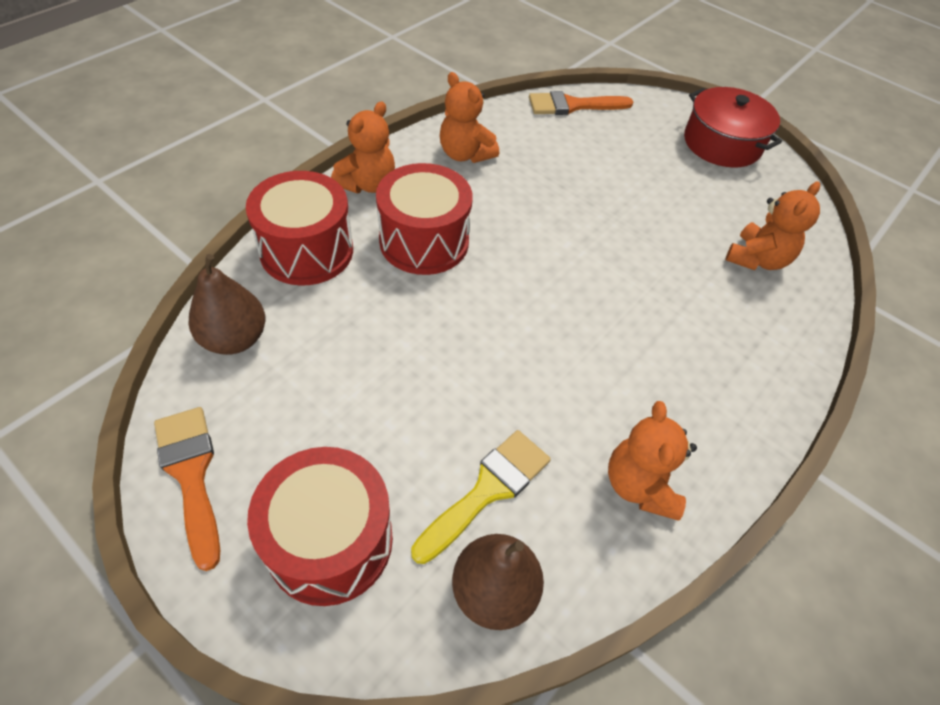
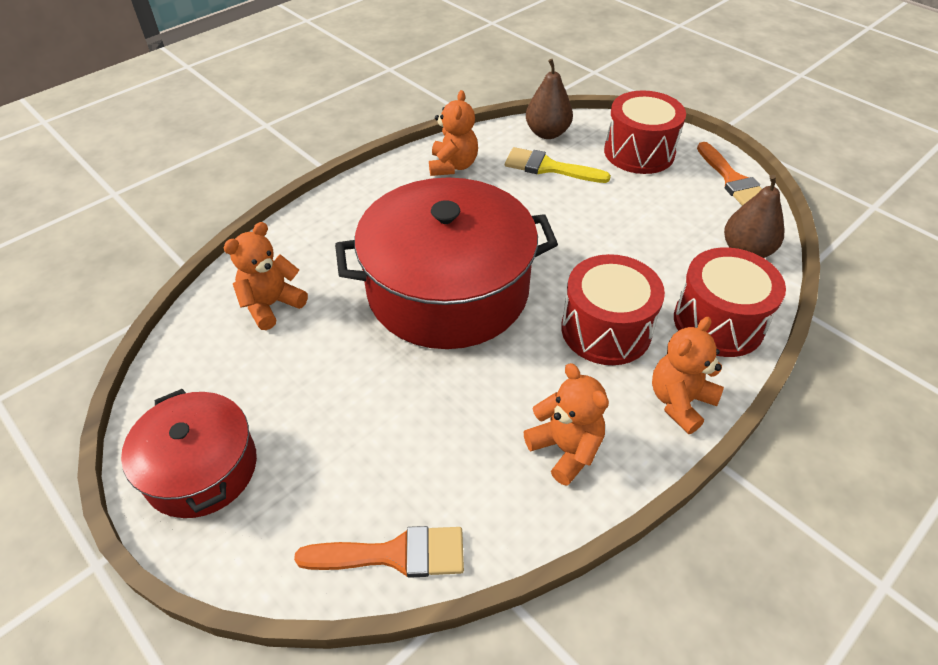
camera: 170 degrees left, 5 degrees down
(487, 490) = (549, 167): yellow brush -> yellow brush turned 60 degrees clockwise
(589, 279) = (448, 290): none -> red pot

